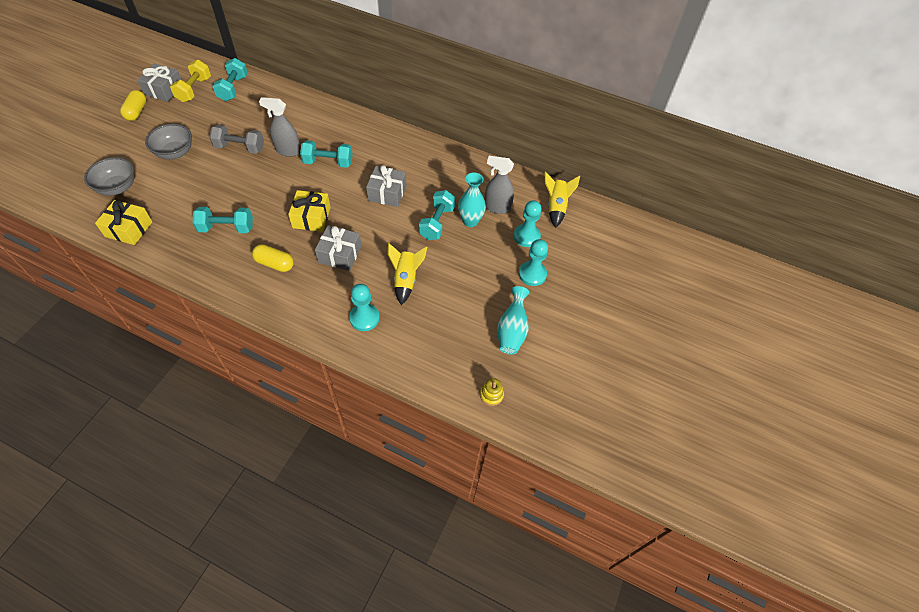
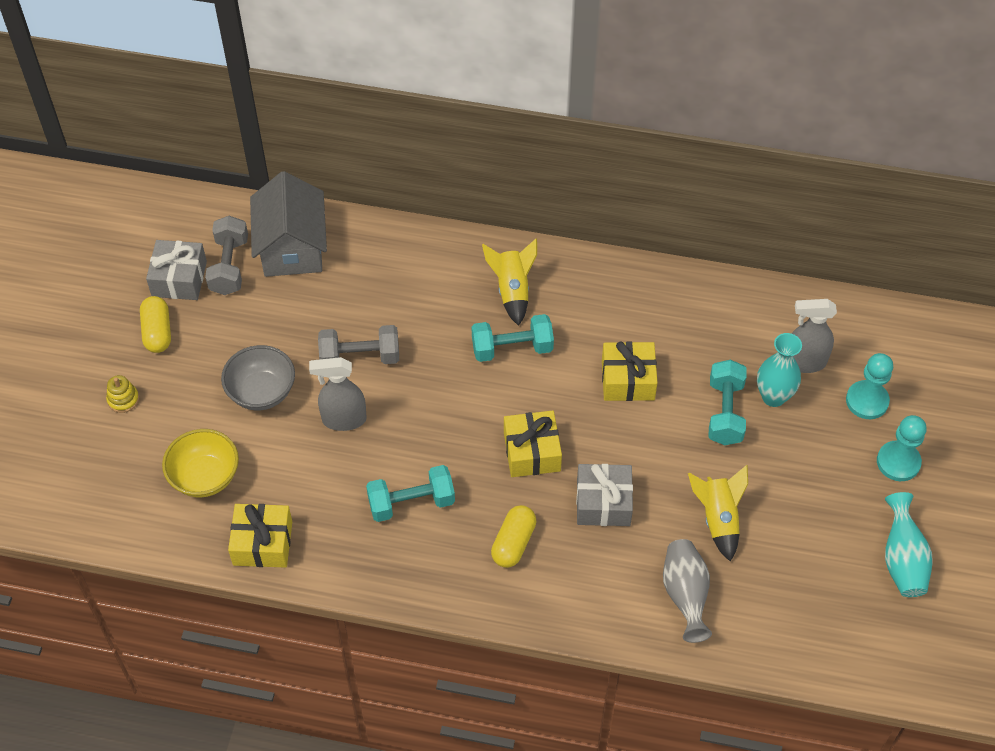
camera: 10 degrees left, 0 degrees up
(118, 187) = (205, 477): grey bowl -> yellow bowl
(194, 90) = (229, 266): yellow dumbbell -> grey dumbbell
(233, 88) = (292, 247): turquoise dumbbell -> grey house
(274, 264) = (513, 543): yellow capsule -> yellow capsule turned 75 degrees counterclockwise
(288, 151) = (438, 343): grey spray bottle -> grey spray bottle (343, 420)
(364, 318) = (685, 595): turquoise pawn -> grey vase
(387, 193) = (628, 380): grey gift -> yellow gift
(491, 395) = (910, 663): yellow stacking toy -> yellow stacking toy (123, 399)
(556, 207) = (892, 339): yellow rocket -> yellow rocket (512, 290)

